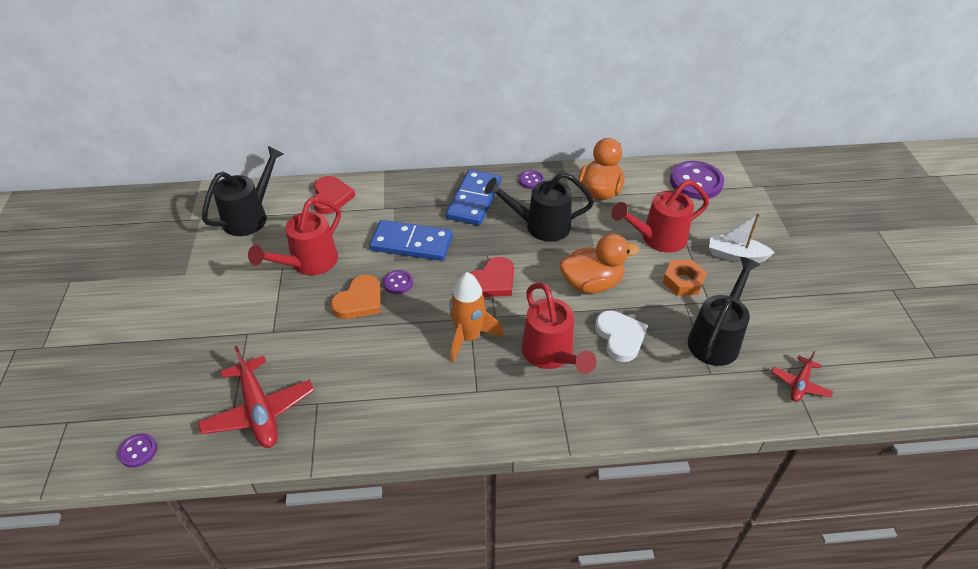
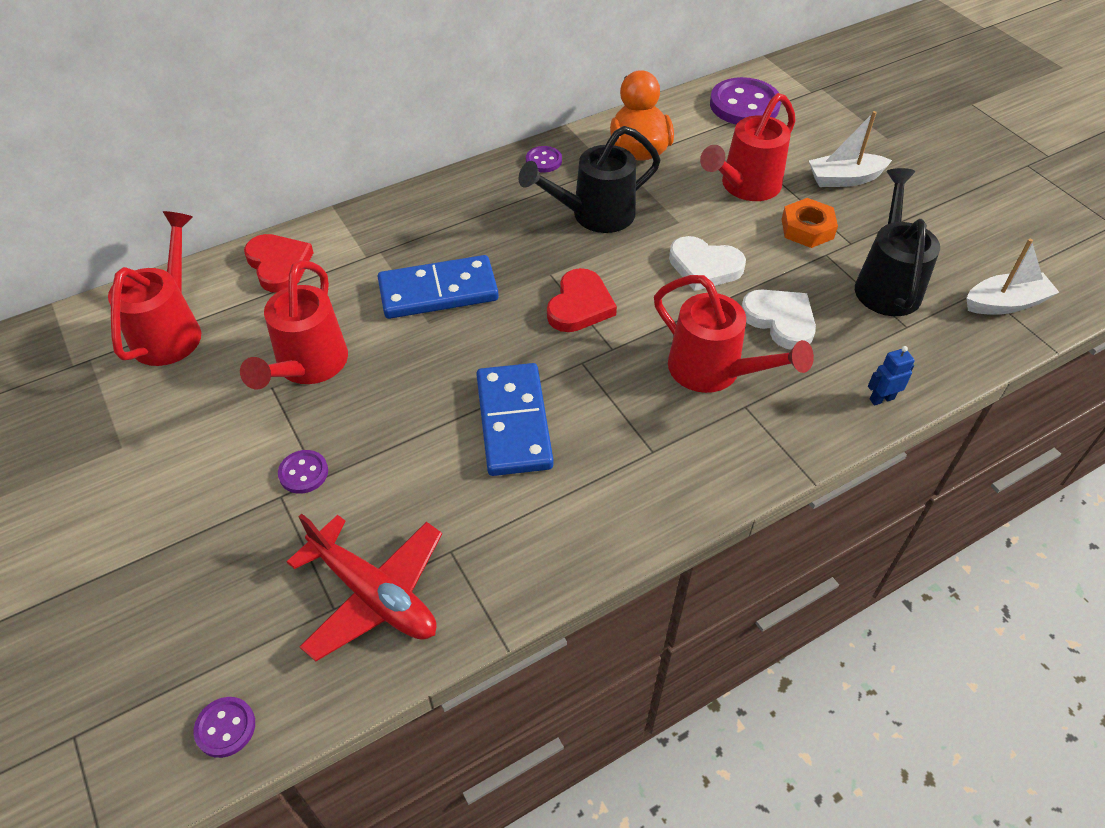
camera: 25 degrees left, 5 degrees up
(250, 217) = (171, 330): black watering can -> red watering can
(359, 301) = (417, 392): orange heart -> none
(398, 283) = (455, 350): purple button -> purple button (303, 473)
(468, 337) = (597, 387): orange rocket -> none
(474, 200) = (485, 208): blue domino -> blue domino (514, 422)
(592, 283) = (704, 266): orange duck -> white heart
(656, 416) = (881, 399): none -> blue robot
(800, 384) = (1005, 303): red plane -> white boat

